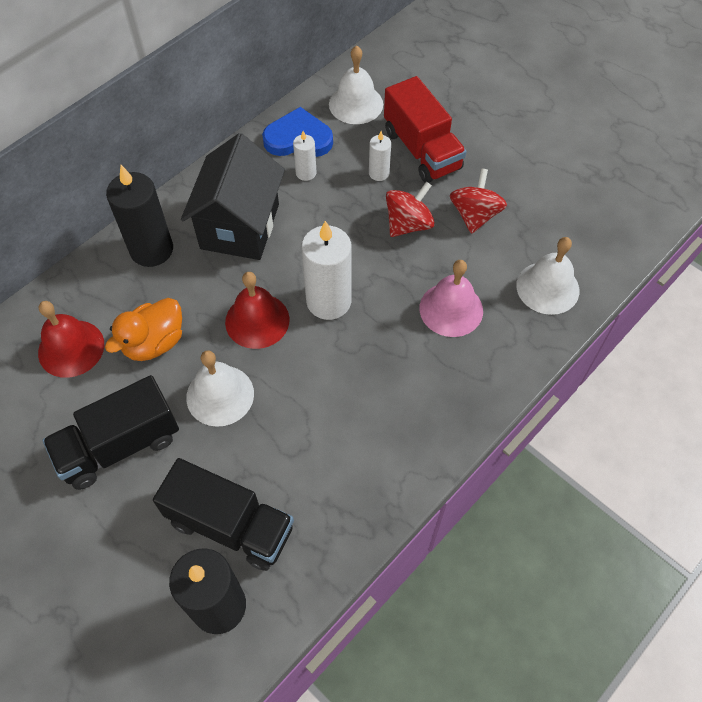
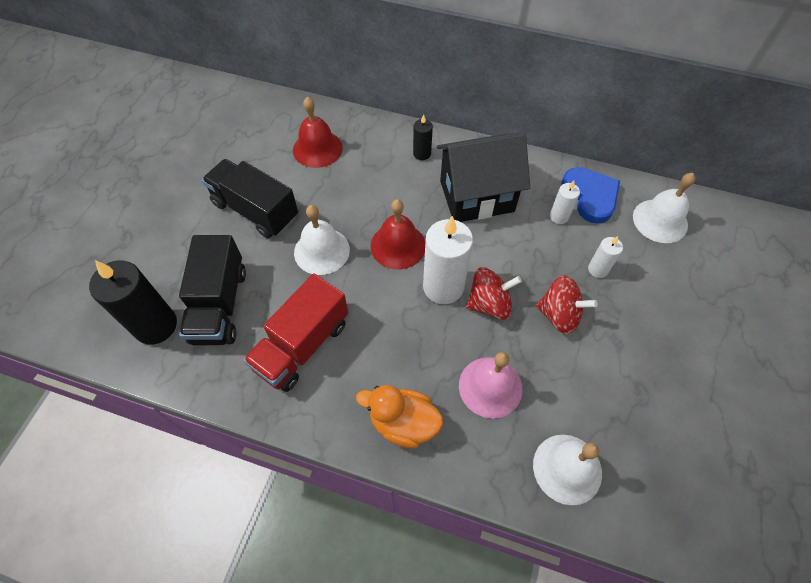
camera: 65 degrees right, 0 degrees up
(151, 250) = (422, 153): black candle -> black candle, size x0.51
(154, 343) = (345, 191): orange duck -> orange duck (403, 423)
(422, 150) = (649, 292): red truck -> red truck (302, 345)
(474, 215) = (607, 367): red spinning top -> red spinning top (489, 304)

